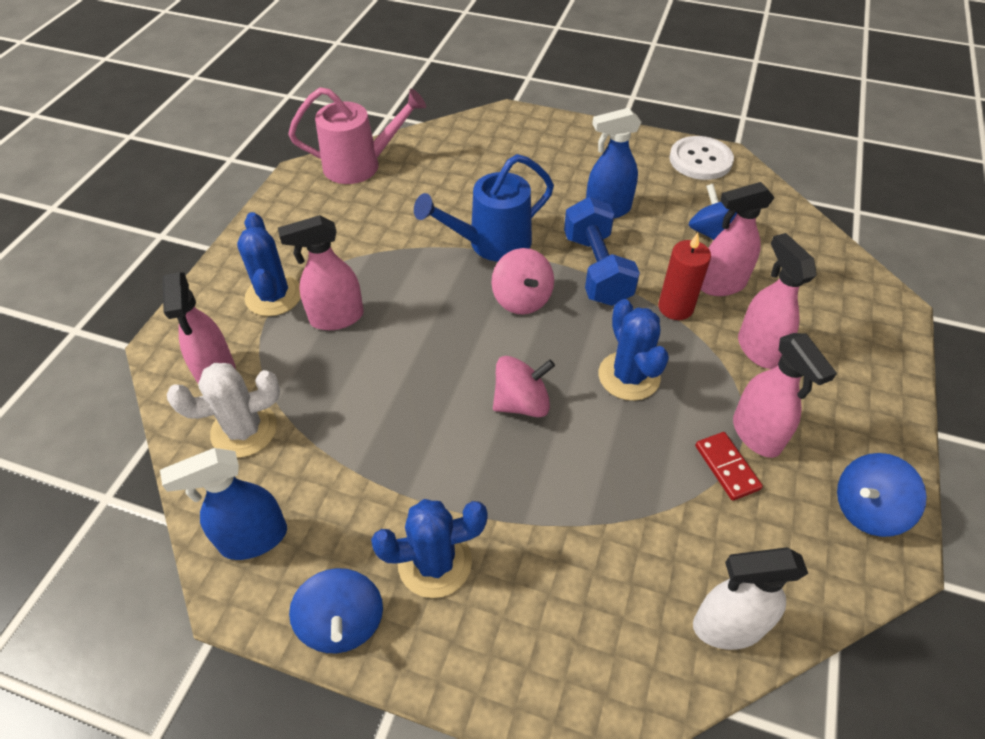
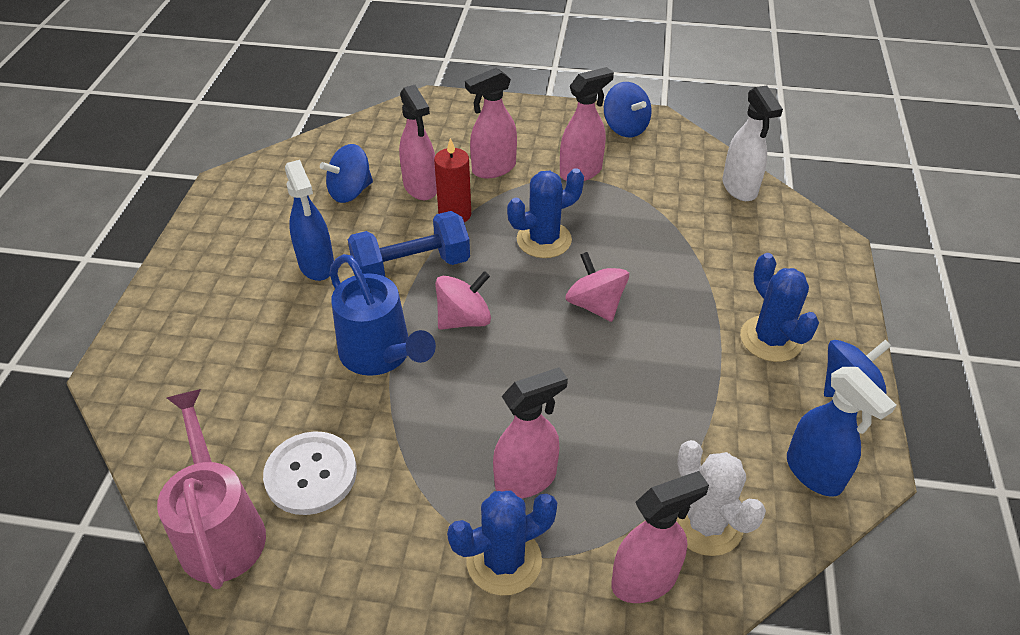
camera: 100 degrees left, 5 degrees down
(336, 318) = (526, 479): pink spray bottle -> pink spray bottle turned 90 degrees counterclockwise
(700, 160) = (229, 200): white button -> white button (311, 474)
(727, 467) = (616, 186): red domino -> none

